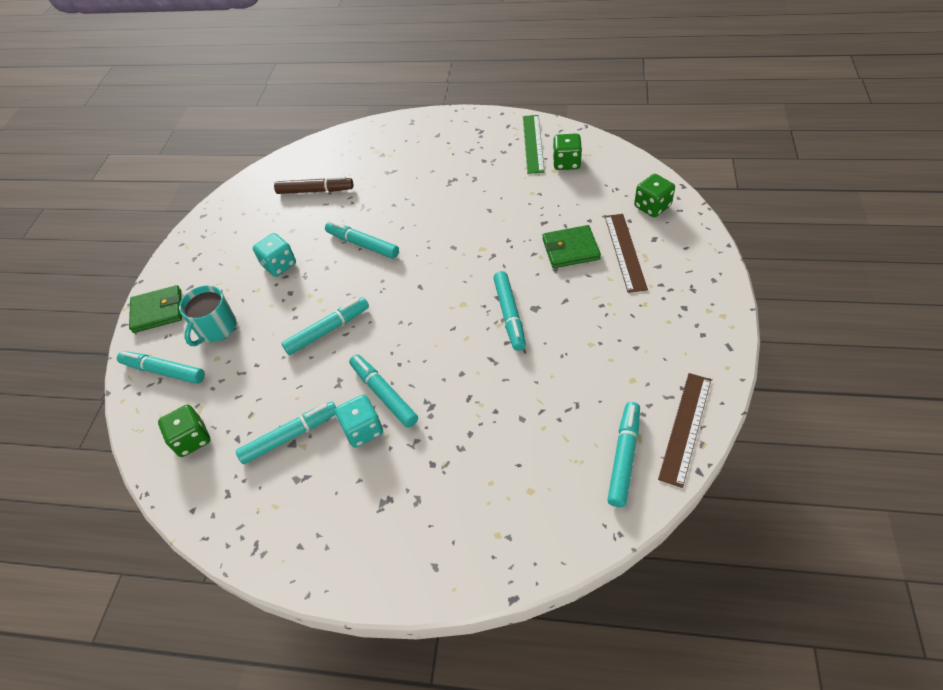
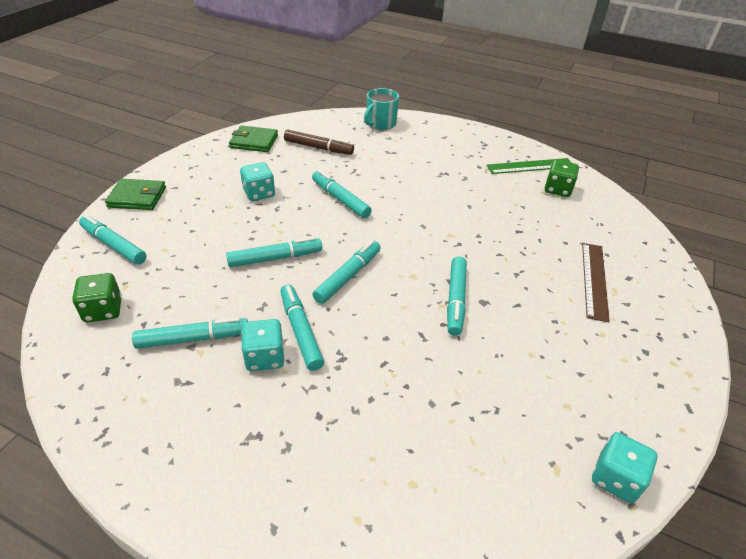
camera: 10 degrees right, 10 degrees down
(216, 328) = (178, 226): turquoise mug -> turquoise mug (380, 123)
(533, 143) = (530, 166): green ruler -> green ruler turned 60 degrees clockwise
(570, 249) = (538, 261): green wallet -> green wallet (254, 141)
(624, 457) = (533, 485): turquoise marker -> turquoise marker (348, 276)
(652, 206) = (634, 249): green dice -> none
(685, 427) = (615, 478): brown ruler -> turquoise dice

